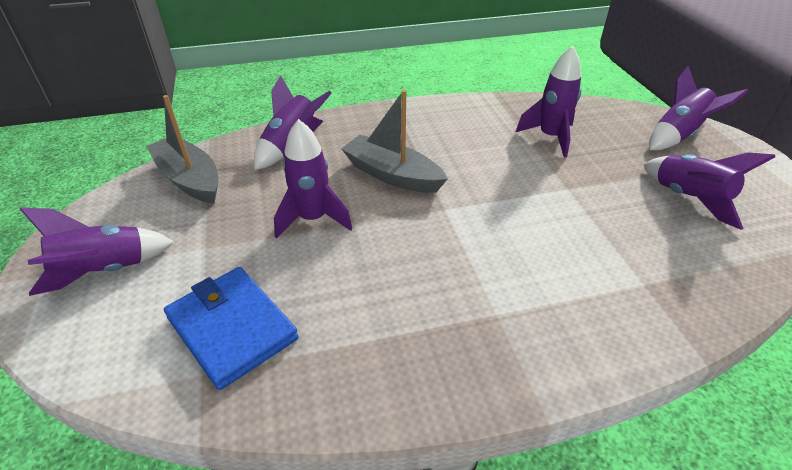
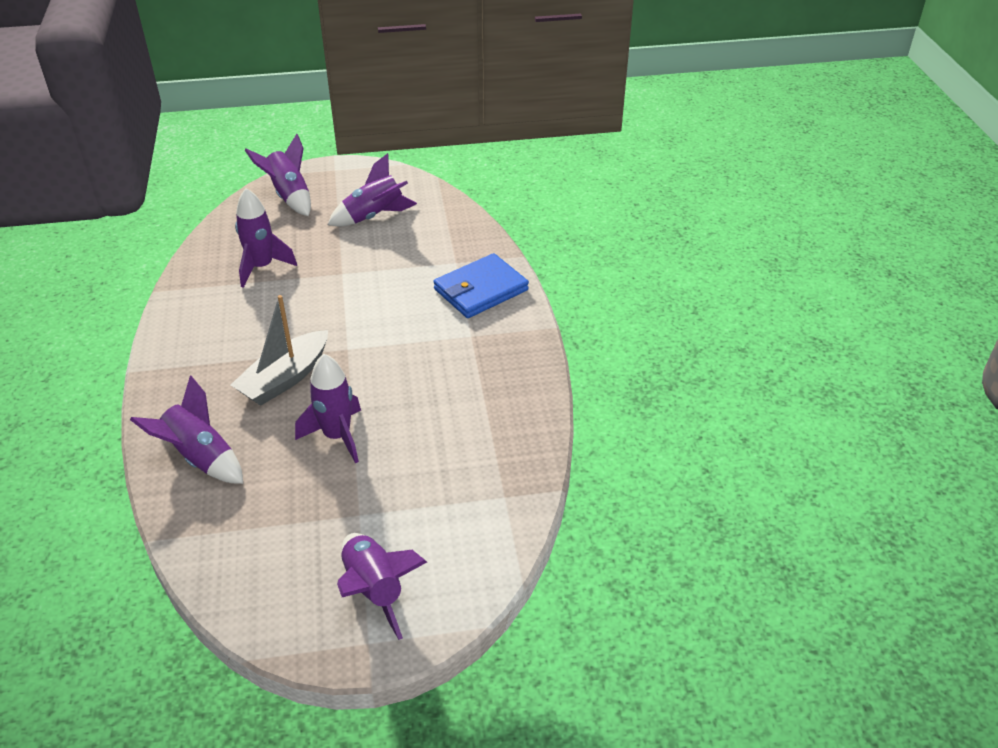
camera: 85 degrees left, 0 degrees up
(189, 179) = (235, 545): grey boat -> none
(232, 328) = (462, 482): blue wallet -> blue wallet (480, 290)

